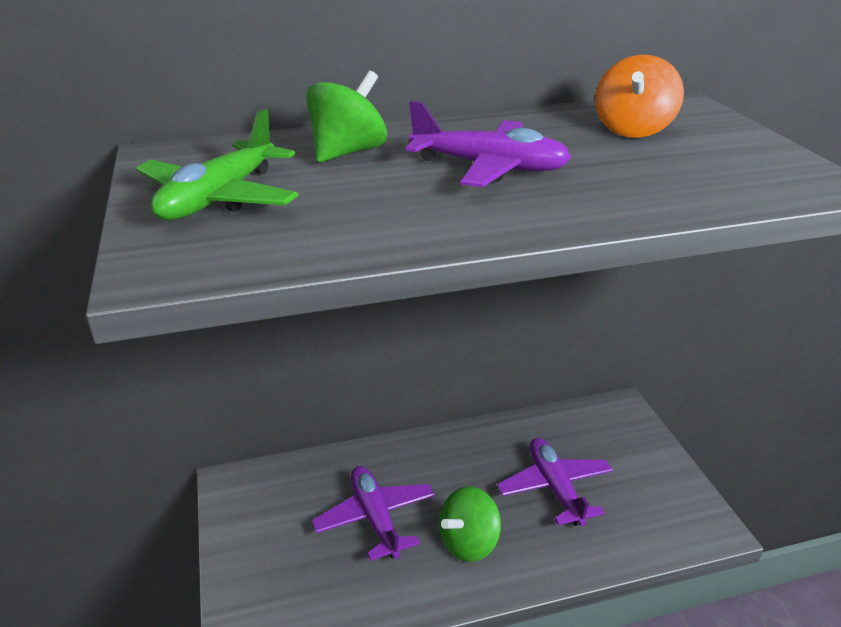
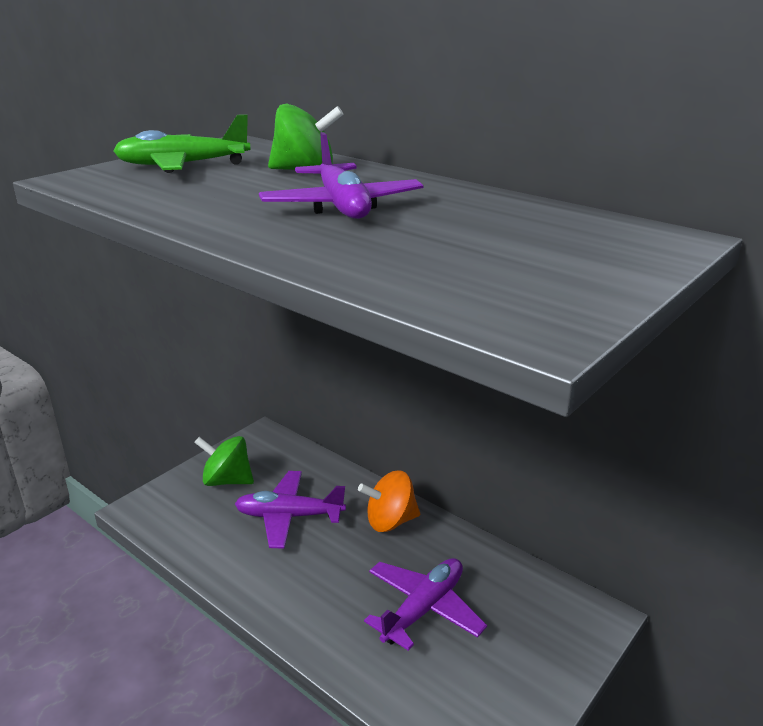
camera: 55 degrees right, 5 degrees down
(375, 518) = (289, 516): purple plane -> purple plane turned 120 degrees counterclockwise
(468, 542) = (308, 579): green spinning top -> green spinning top (227, 480)
(633, 130) = (534, 231): orange spinning top -> orange spinning top (390, 521)

